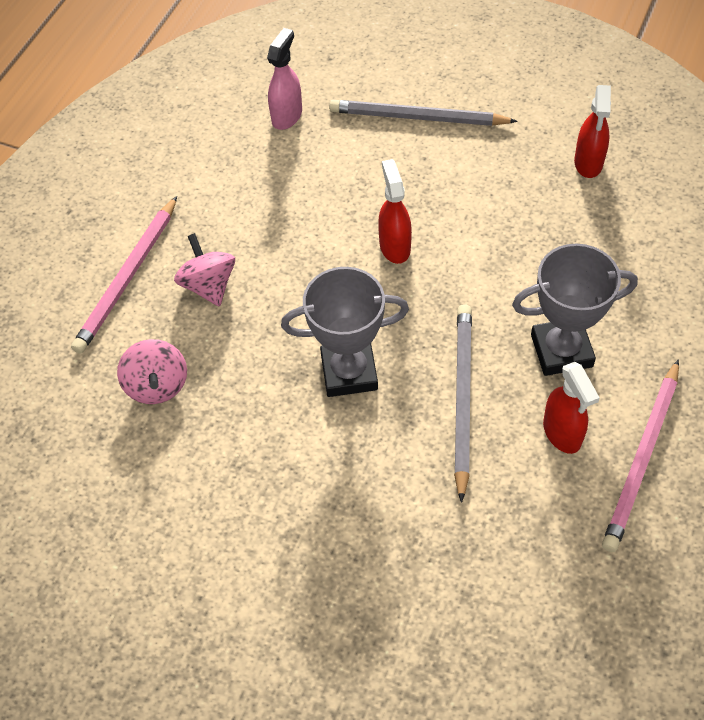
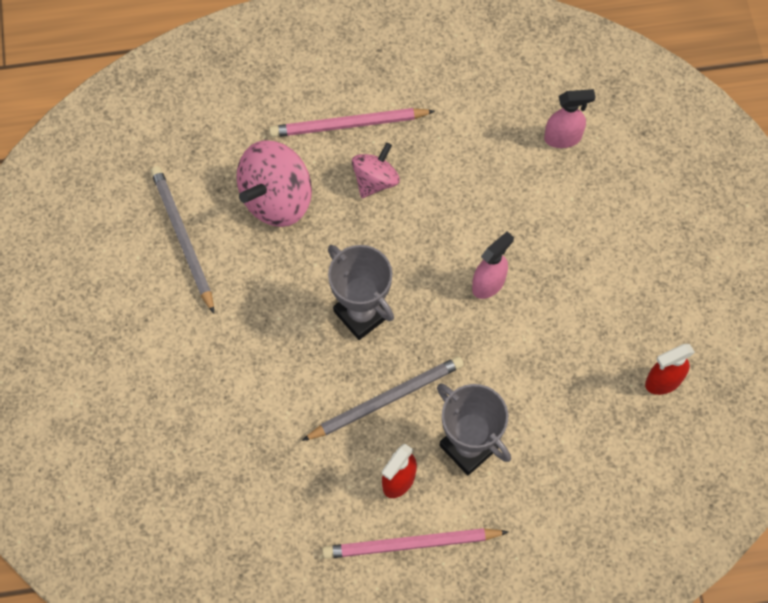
camera: 55 degrees right, 10 degrees up
(157, 385) = (277, 199): pink spinning top -> pink spinning top, size x1.66
(394, 246) = (488, 283): red spray bottle -> pink spray bottle
(418, 118) = (625, 232): grey pencil -> grey pencil (182, 238)

